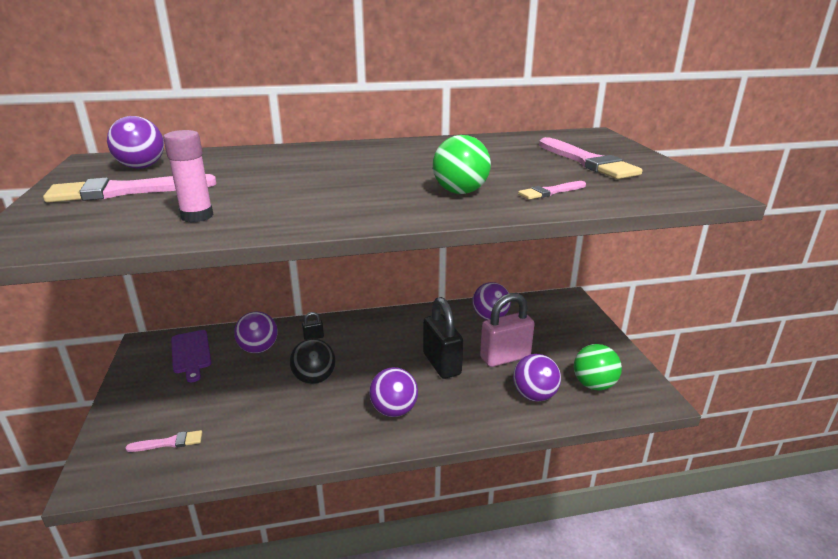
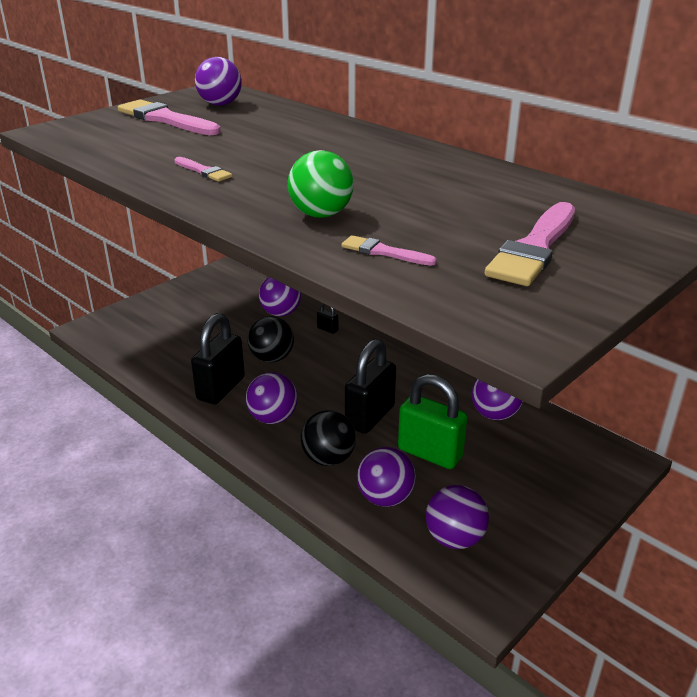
camera: 55 degrees right, 5 degrees up
(169, 443) = (142, 335): pink brush -> pink brush (204, 171)
(191, 353) = (242, 289): purple cutting board -> none
(197, 216) = (144, 153): pink glue stick -> none
(321, 423) = (221, 388): none -> black padlock
(470, 403) = (328, 459): none -> black ball
(505, 357) = (430, 453): pink padlock -> green padlock
(594, 385) = (454, 538): green ball -> purple ball

